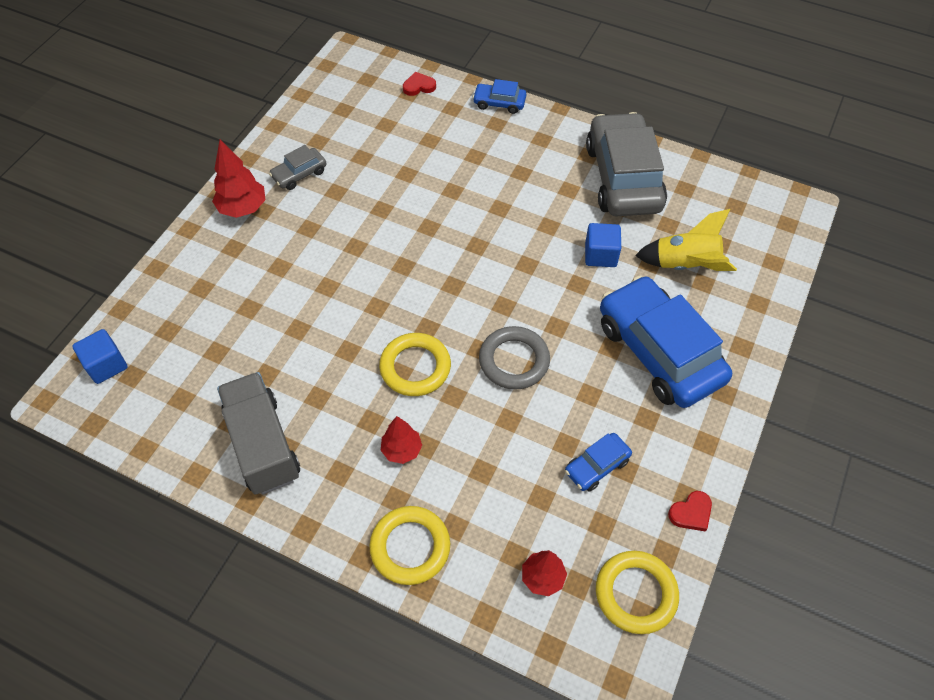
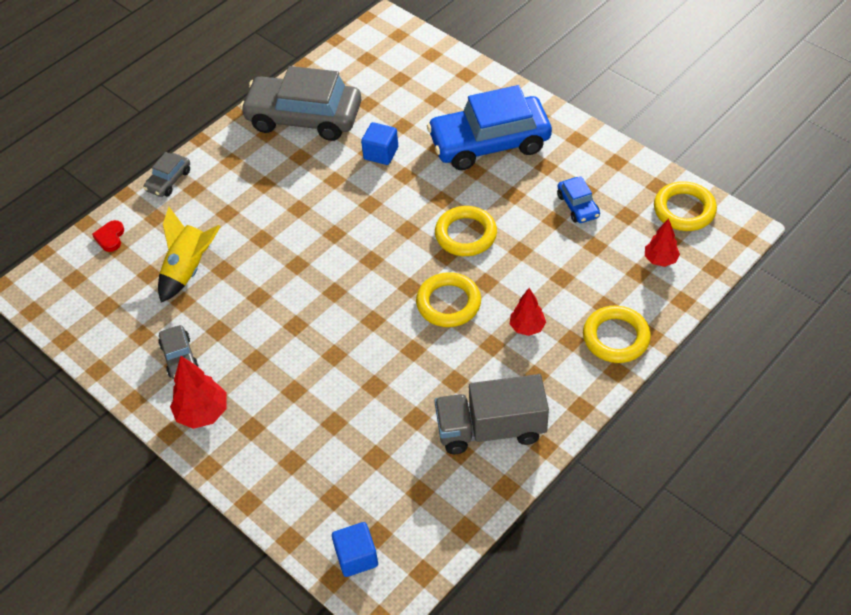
camera: 70 degrees left, 5 degrees down
(499, 103) = (169, 180): blue car -> grey car
(514, 361) = (466, 234): grey ring -> yellow ring
(685, 265) = (413, 104): yellow rocket -> yellow rocket (189, 269)
(691, 513) = (630, 163): red heart -> none

